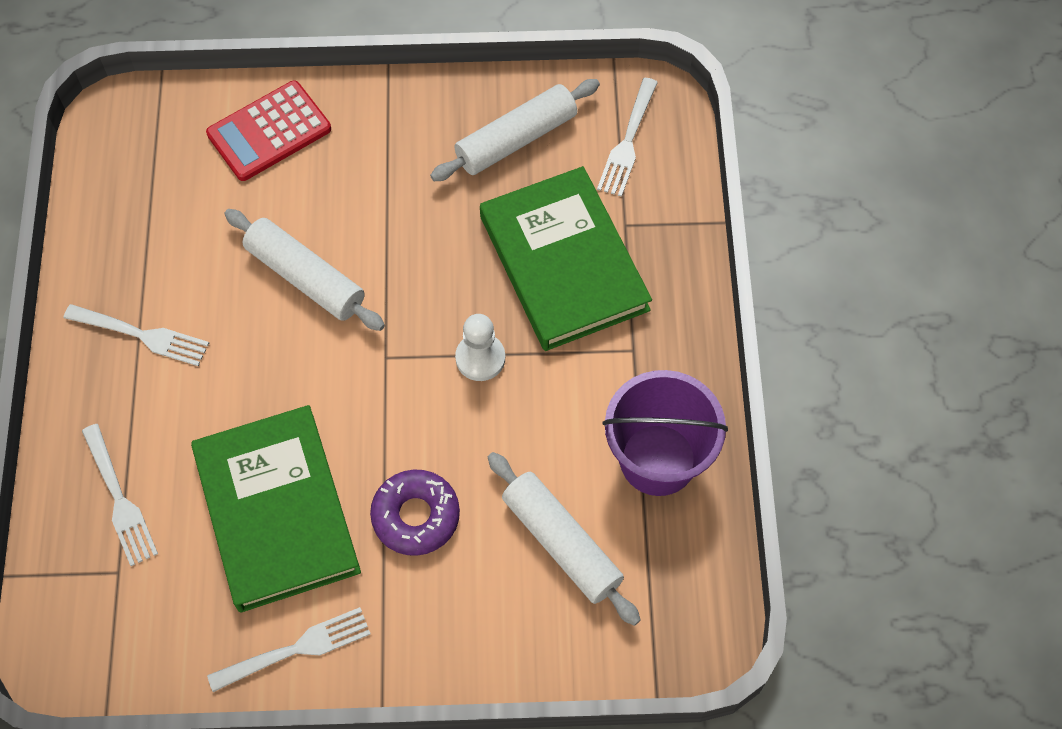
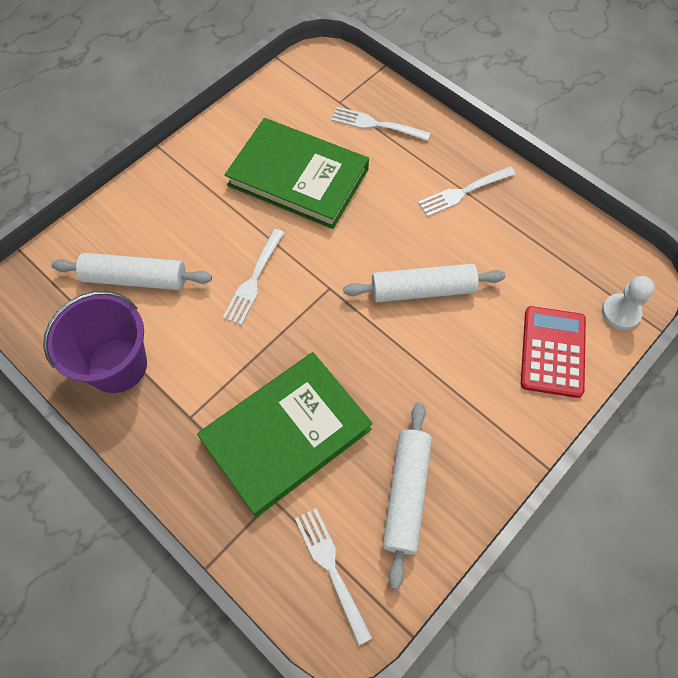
camera: 135 degrees right, 0 degrees up
(295, 650) = (223, 136): white fork -> white fork (254, 279)
(416, 516) = (226, 229): purple donut -> none
(480, 358) = (276, 332): white pawn -> white pawn (620, 312)
(564, 263) = (286, 434): green book -> green book turned 60 degrees counterclockwise

